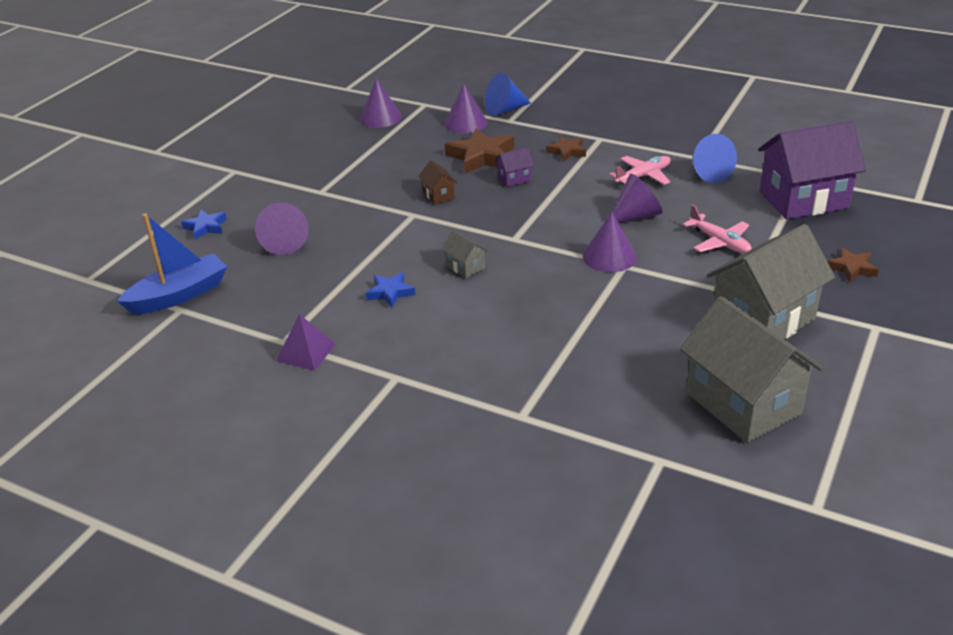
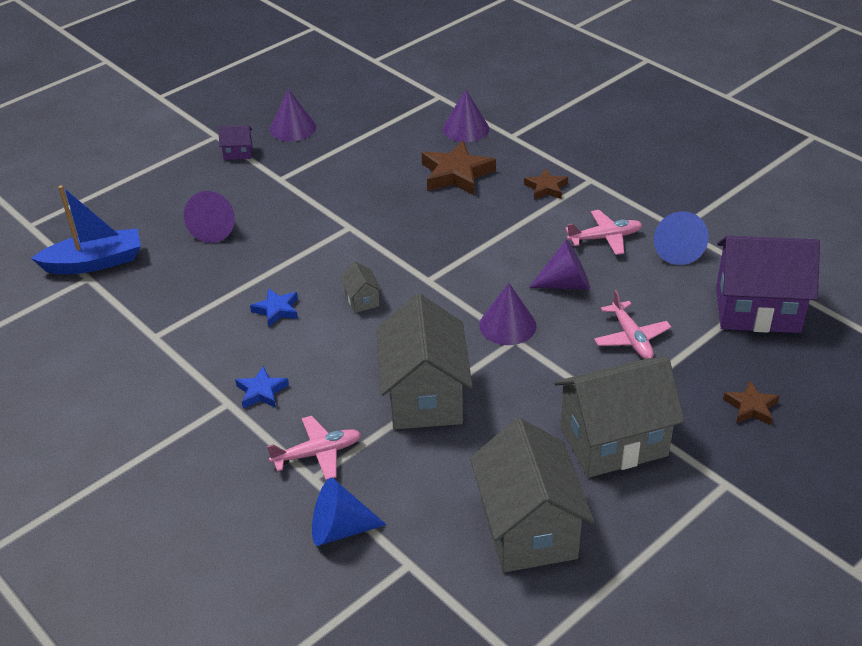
camera: 20 degrees right, 5 degrees up
(206, 227) = (157, 194): blue star -> blue star (261, 391)
(306, 352) = (167, 353): purple pyramid -> none
(380, 117) = (386, 103): purple cone -> purple cone (293, 128)
(438, 195) = (387, 210): brown house -> none
(505, 110) = (515, 121): blue cone -> blue cone (339, 529)
(511, 396) = (317, 453): none -> pink plane
(514, 179) = (472, 209): purple house -> purple house (238, 153)
(577, 327) = (424, 396): none -> grey house

